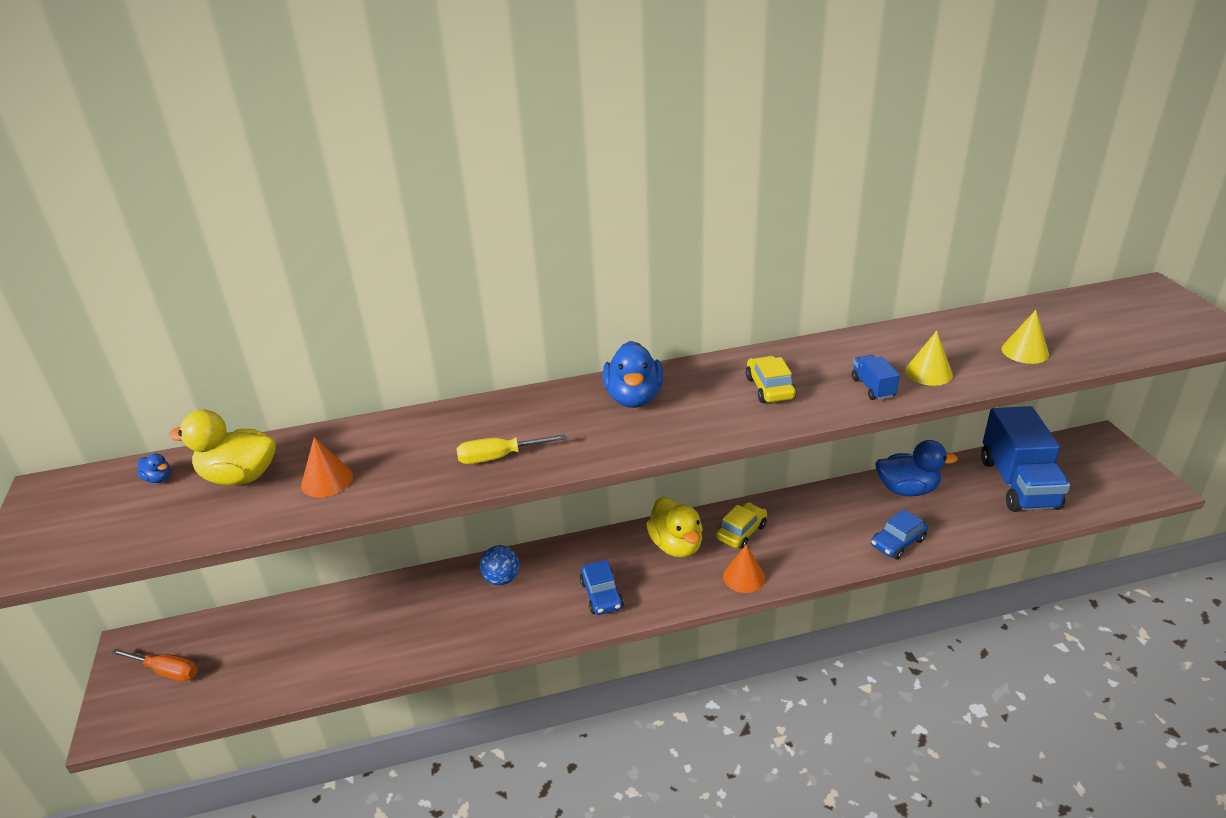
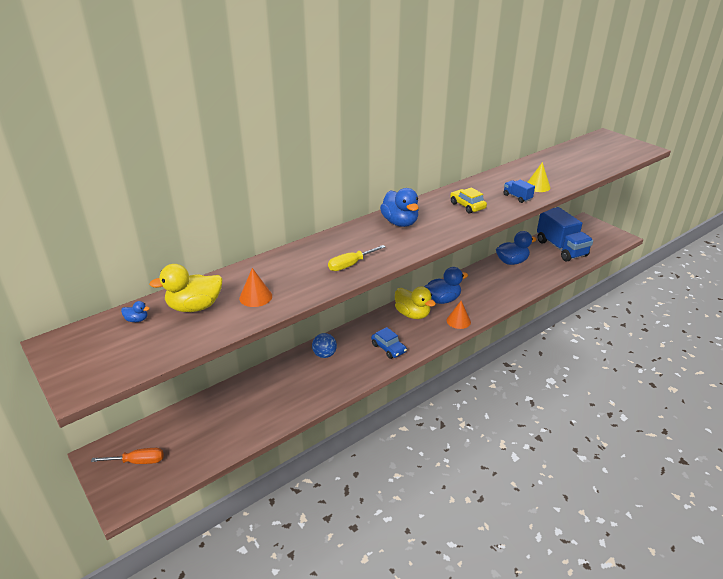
camera: 25 degrees left, 0 degrees up
(741, 532) = (442, 300): yellow car -> blue duck
(898, 542) = (523, 287): blue car -> none
(1025, 351) = (573, 170): yellow cone -> none

